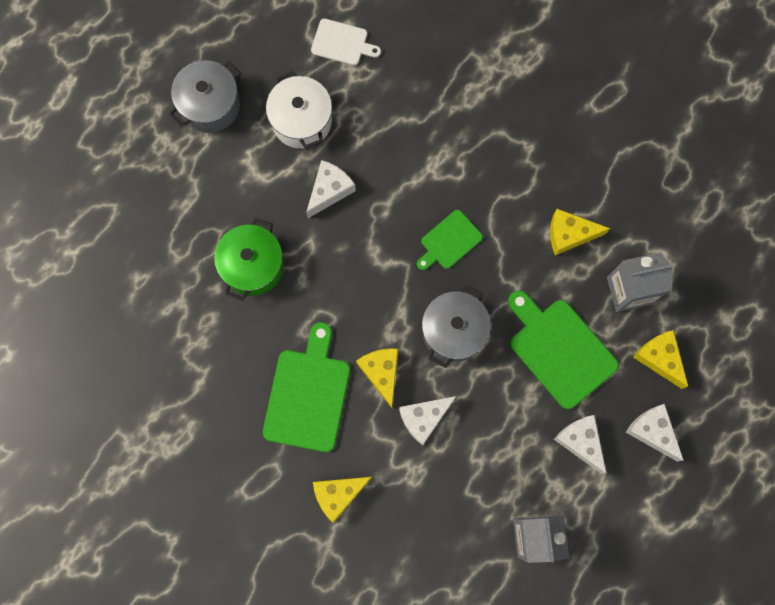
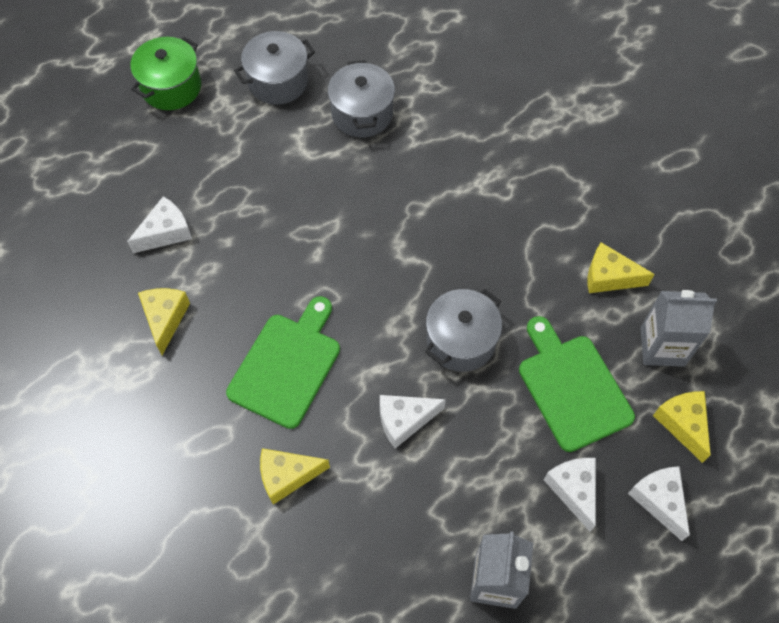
camera: 15 degrees right, 15 degrees down
(253, 266) = (271, 229): green pot -> green pot (171, 87)
(301, 120) = (362, 113): white pot -> grey pot
(329, 190) = (370, 180): white cheese -> white cheese (166, 232)
(342, 43) = (422, 58): white cutting board -> none
(381, 373) = (372, 363): yellow cheese -> yellow cheese (165, 319)
(449, 241) = (479, 254): green cutting board -> none

